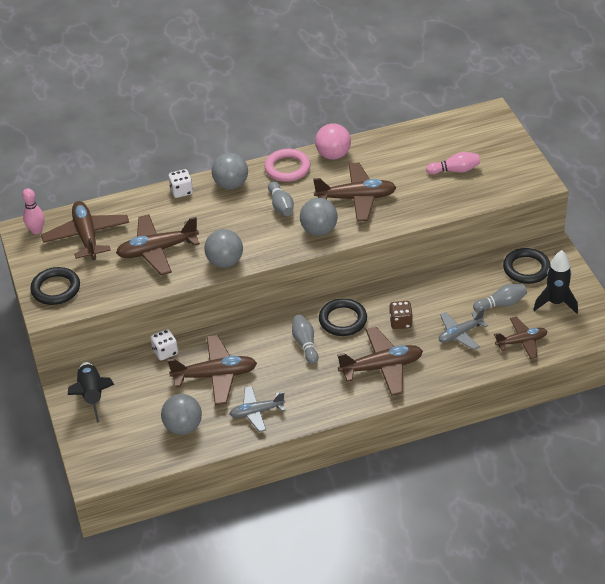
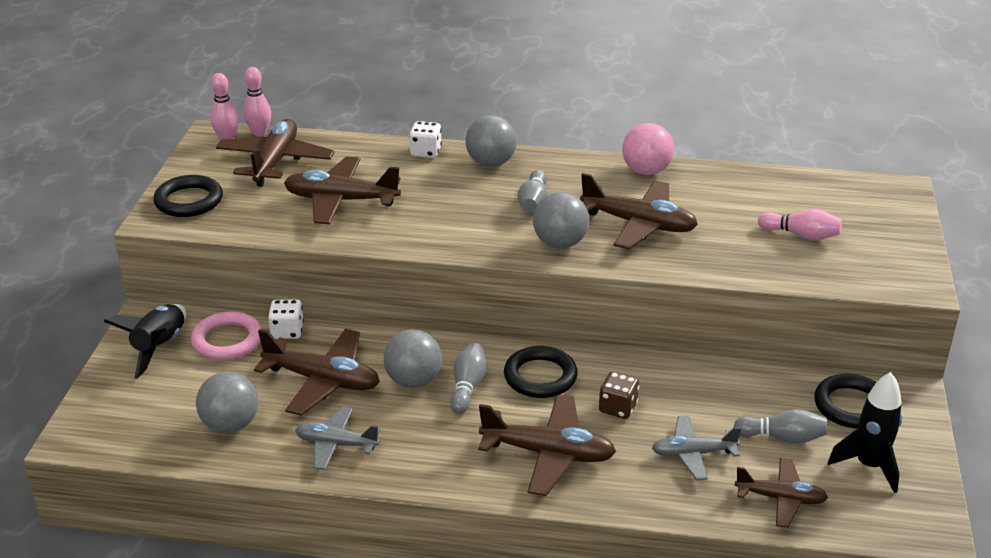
camera: 25 degrees right, 10 degrees down
(54, 217) = (259, 133): none -> pink bowling pin
(225, 262) = (410, 238): grey ball -> grey ball (413, 381)
(287, 168) = (575, 167): pink ring -> pink ring (227, 341)

